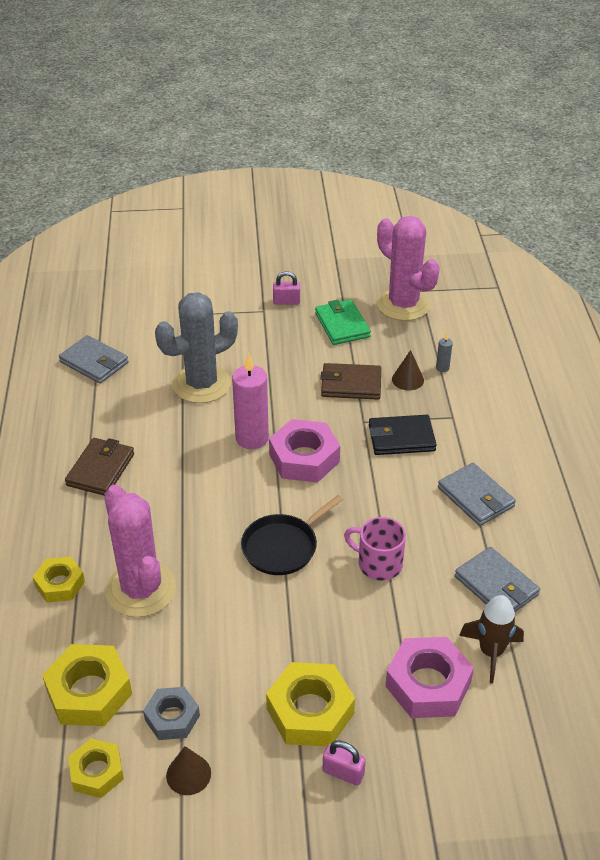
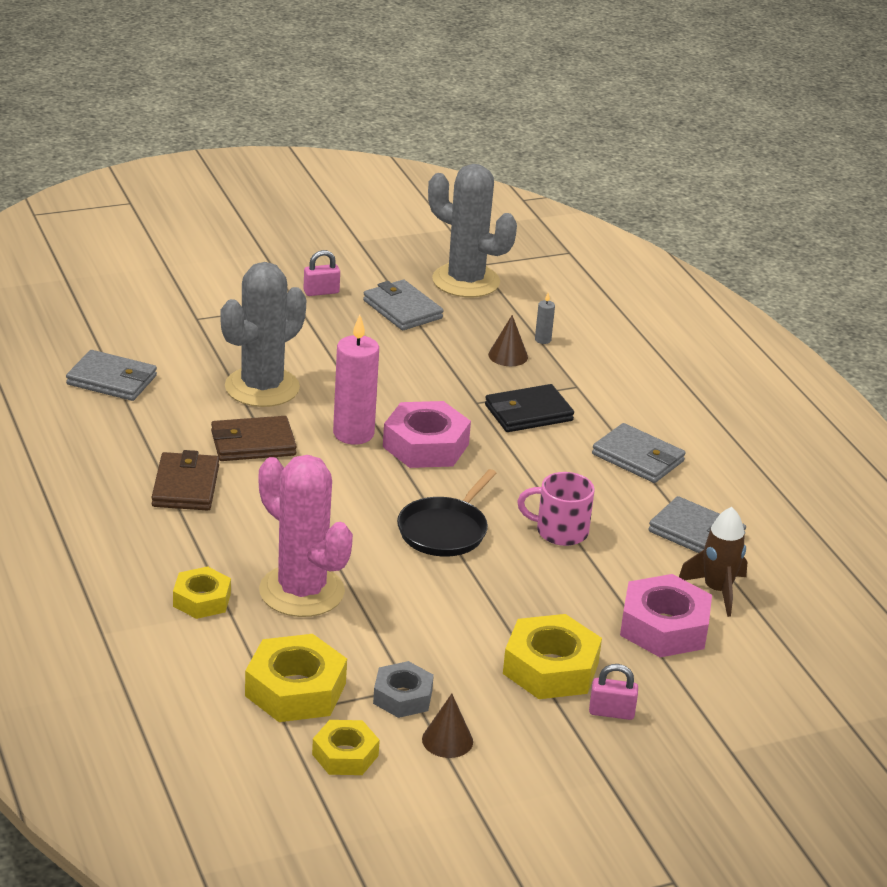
camera: 20 degrees left, 10 degrees down
(342, 325) = (402, 309): green wallet -> grey wallet
(351, 384) = (443, 368): brown wallet -> brown wallet (253, 443)
(403, 305) = (466, 281): pink cactus -> grey cactus

